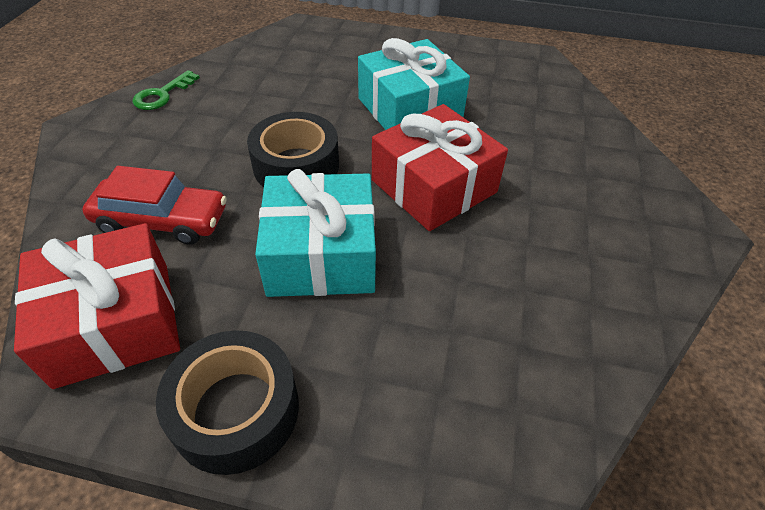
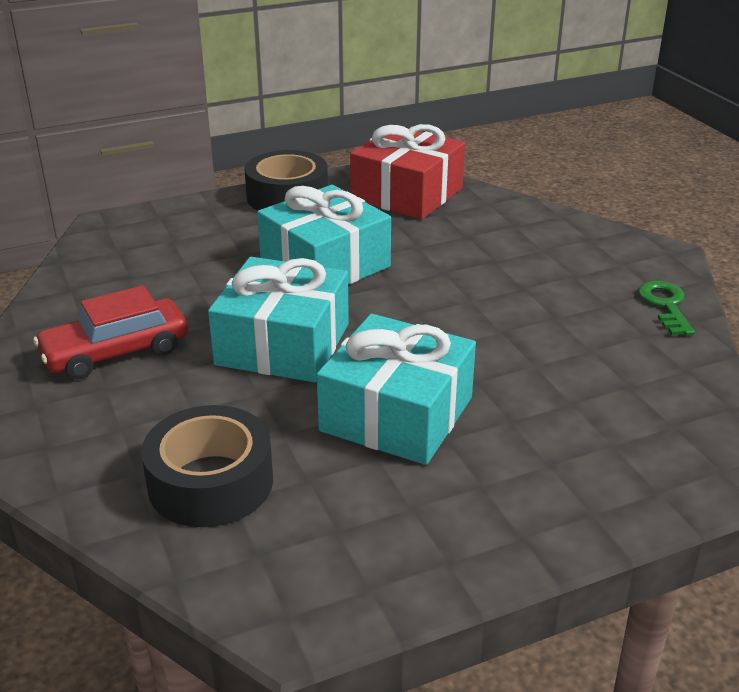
camera: 145 degrees right, 15 degrees down
(162, 220) = (470, 235): red car -> red car (116, 352)
(296, 165) = (432, 306): black tape -> black tape (210, 482)
(434, 186) = (283, 344): red gift -> turquoise gift

